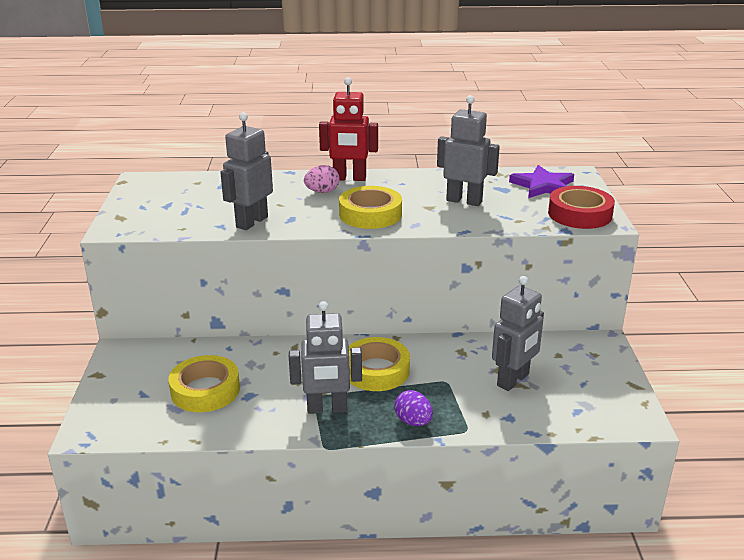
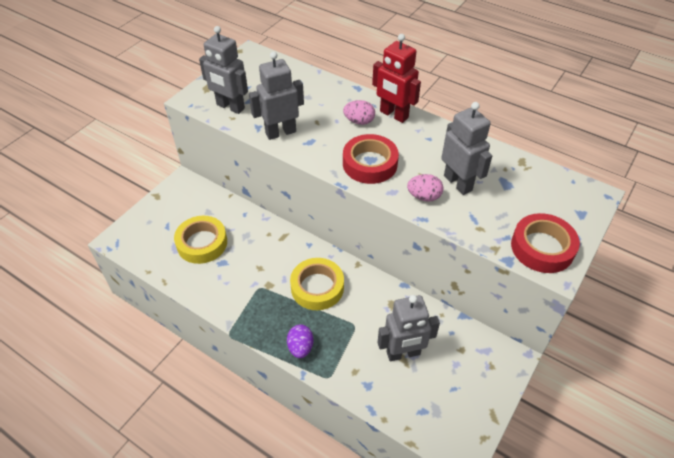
camera: 35 degrees right, 20 degrees up
(327, 409) = (257, 302): grey robot -> grey robot (230, 107)
(370, 214) = (370, 164): yellow tape -> red tape
(447, 218) = (424, 196): none -> pink egg
(543, 186) = (546, 196): purple star -> none

